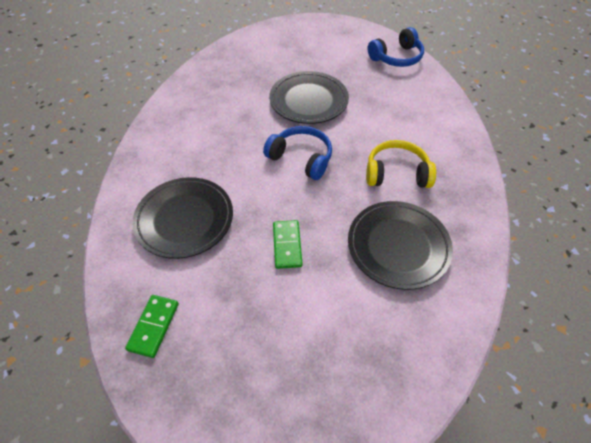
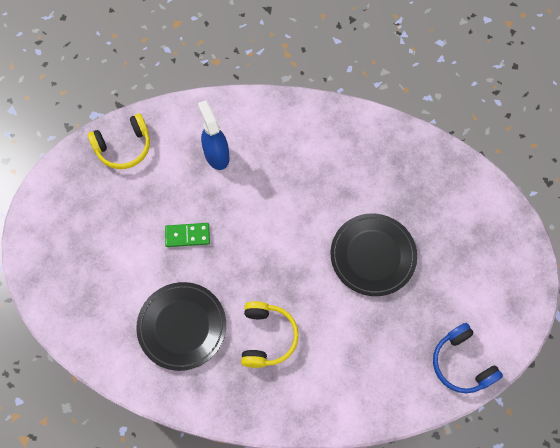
camera: 90 degrees right, 15 degrees up
(153, 326) = (124, 147): green domino -> yellow headphones
(185, 220) = (216, 154): black plate -> blue spray bottle
(301, 158) = (287, 247): blue headphones -> none

